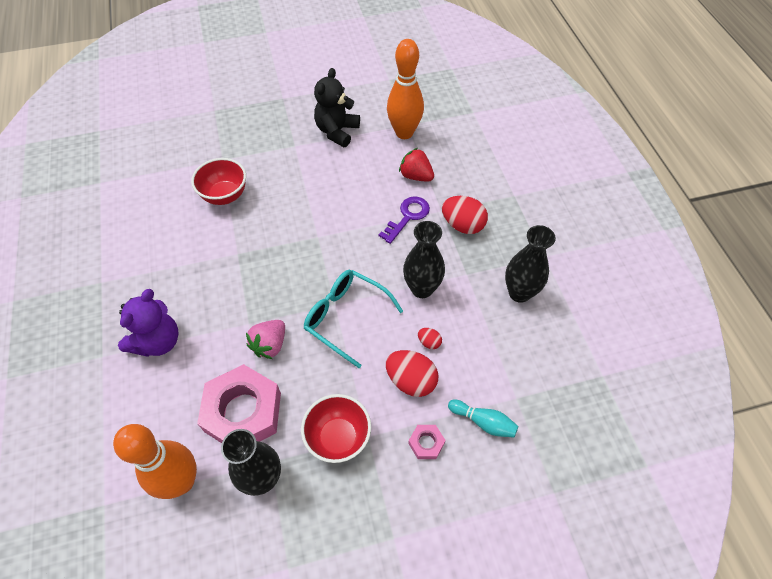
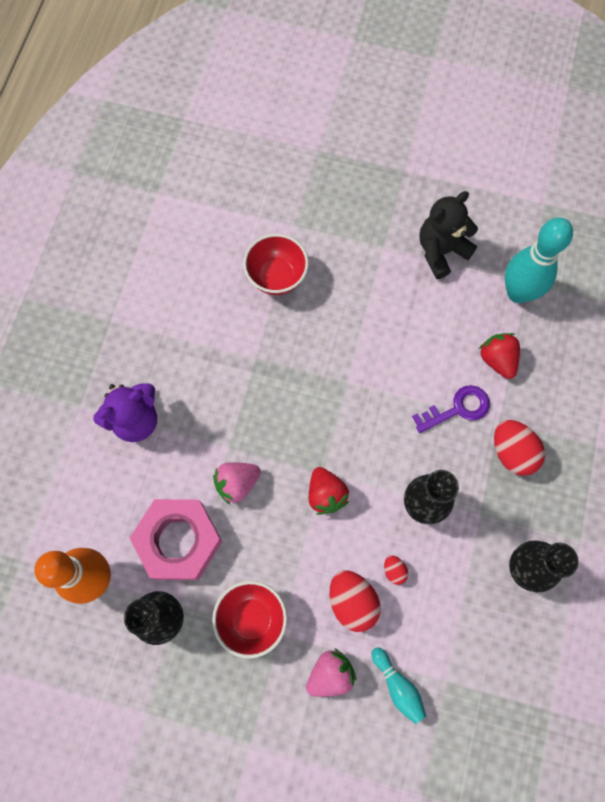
camera: 30 degrees right, 15 degrees up
(345, 317) = (326, 494): turquoise glasses -> red strawberry
(404, 133) = (518, 293): orange bowling pin -> turquoise bowling pin
(426, 443) = (330, 674): pink nut -> pink strawberry

